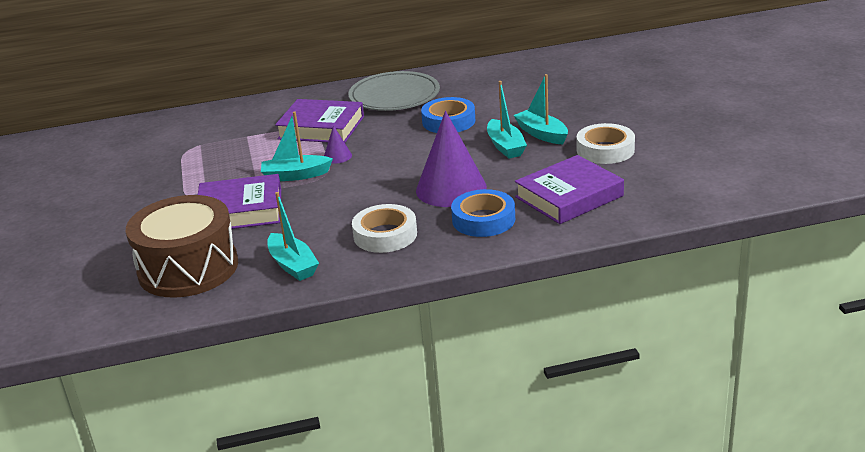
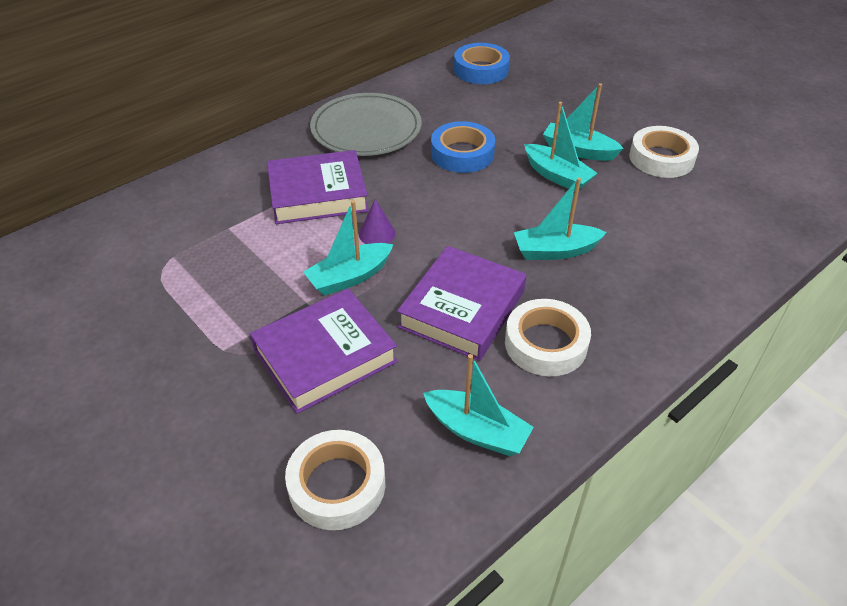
camera: 30 degrees left, 15 degrees up
(188, 268) = (337, 485): brown drum -> white tape
(451, 189) = (555, 251): purple cone -> turquoise boat
(483, 220) = (633, 288): blue tape -> blue tape (481, 70)
(569, 196) = (688, 230): purple book -> purple book (462, 309)

